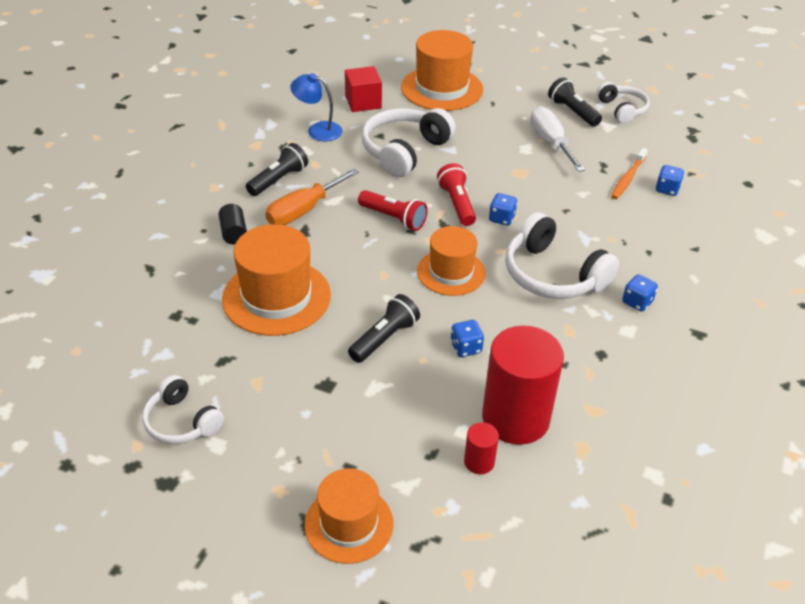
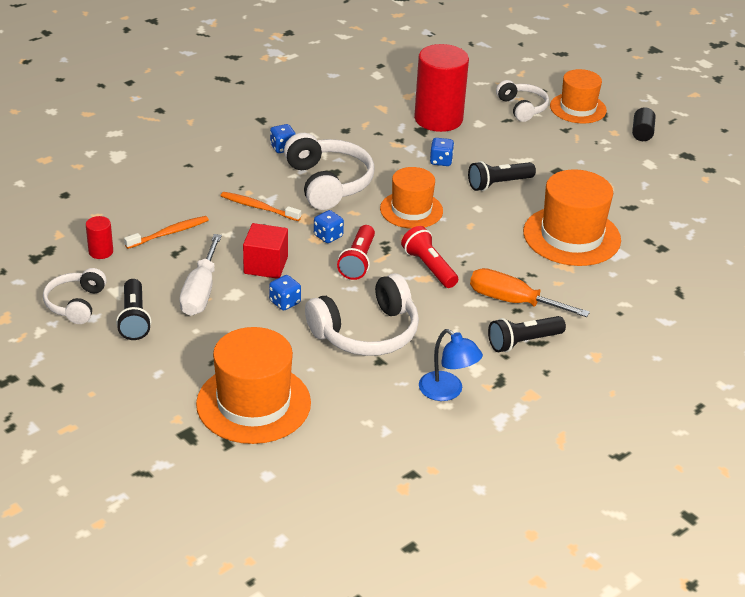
camera: 155 degrees left, 5 degrees down
(182, 422) = (671, 181): white headphones -> white headphones (522, 108)
(234, 233) = (590, 301): black cylinder -> black cylinder (642, 133)
(303, 210) = (512, 301): orange screwdriver -> orange screwdriver turned 135 degrees counterclockwise
(363, 102) = (368, 415): red cube -> red cube (265, 265)
(479, 462) = (479, 108): red cylinder -> red cylinder (101, 252)
(586, 226) = (258, 207): none -> orange toothbrush
(667, 189) = (146, 213): blue dice -> blue dice (285, 302)

